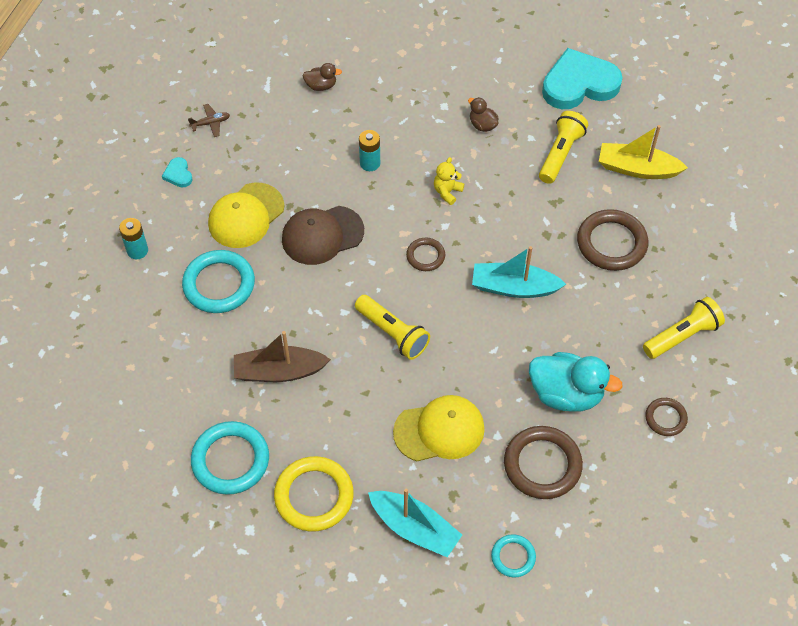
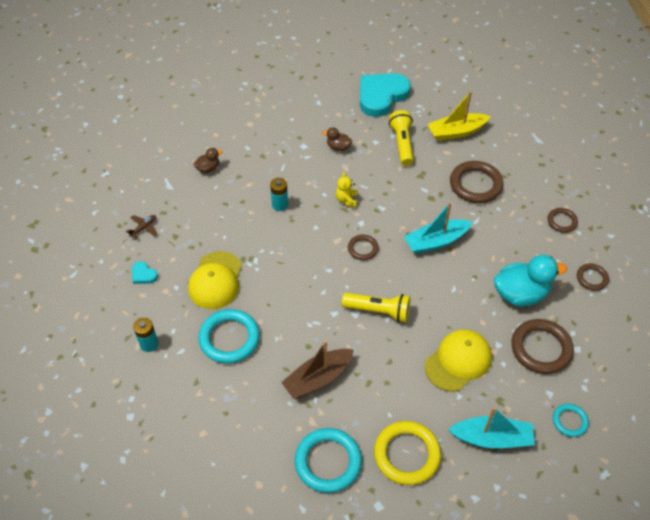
camera: 30 degrees left, 5 degrees down
(322, 235) = (281, 268): brown cap -> none
(682, 335) = (562, 221): yellow flashlight -> brown ring

